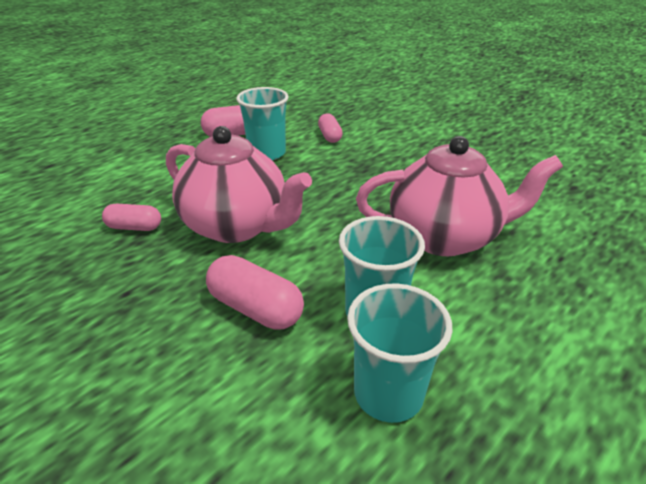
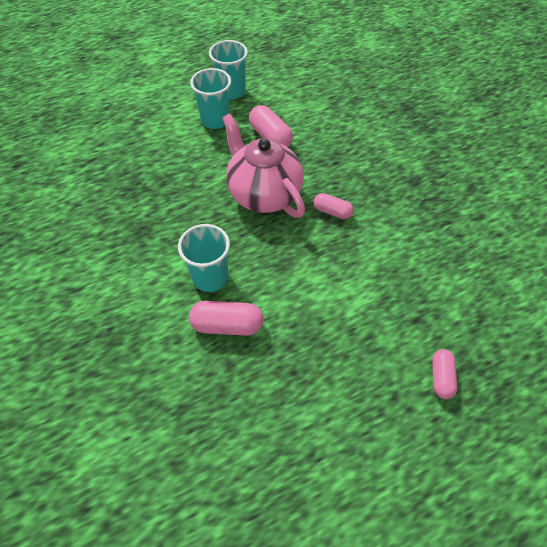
camera: 160 degrees left, 20 degrees up
(329, 136) = (137, 290): pink capsule -> pink capsule (441, 377)
(445, 237) = (143, 150): pink teapot -> none

